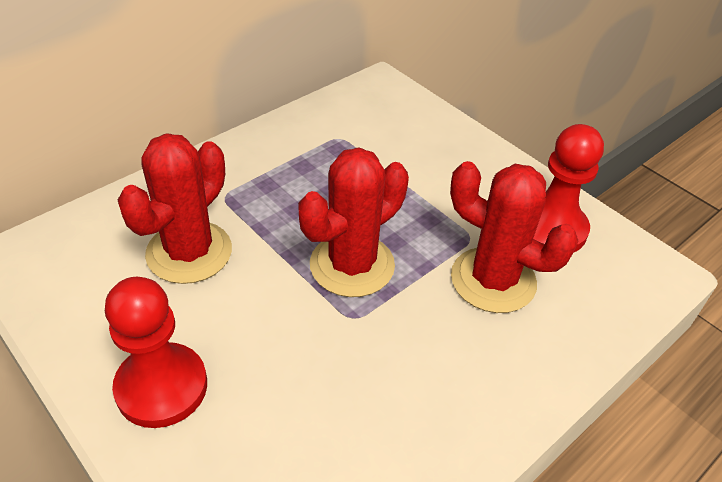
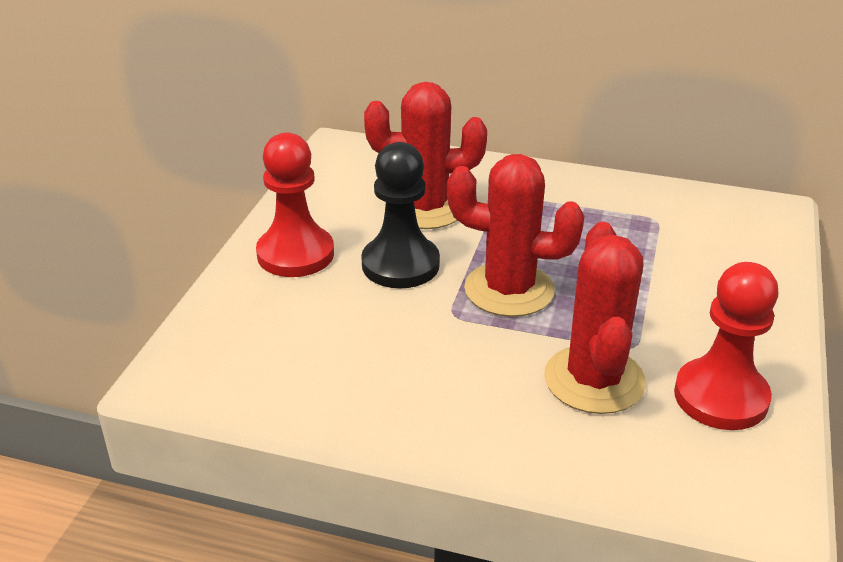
camera: 60 degrees right, 10 degrees down
(255, 315) = (400, 265): none -> black pawn

